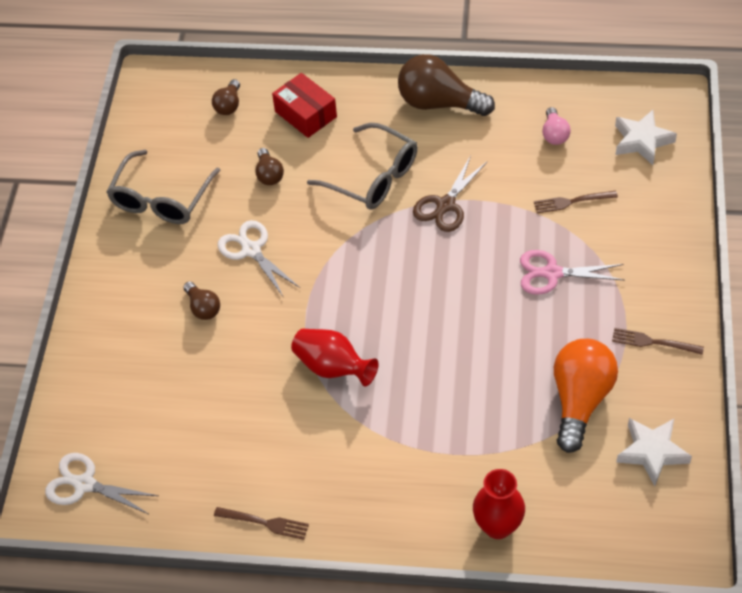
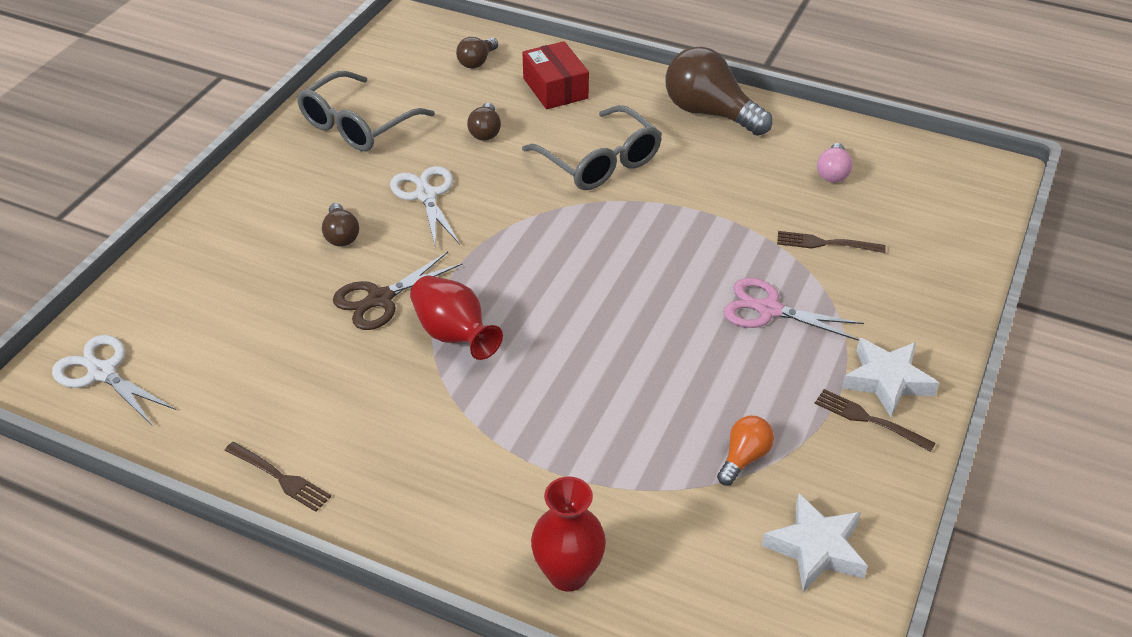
camera: 15 degrees right, 10 degrees down
(445, 205) = (670, 209): brown scissors -> brown scissors (380, 299)
(580, 400) = (744, 458): orange light bulb -> orange light bulb, size x0.50
(642, 141) = (938, 205): white star -> white star (887, 381)

